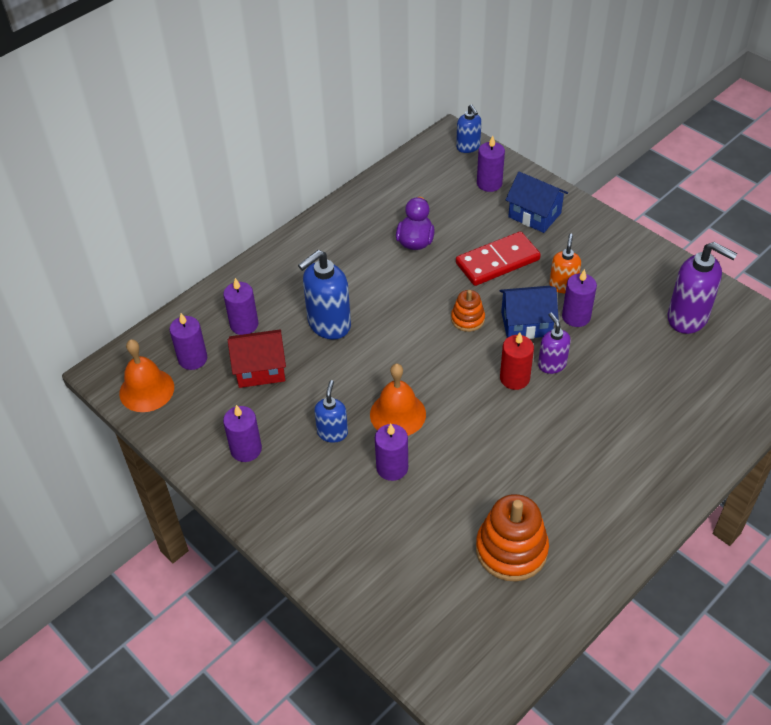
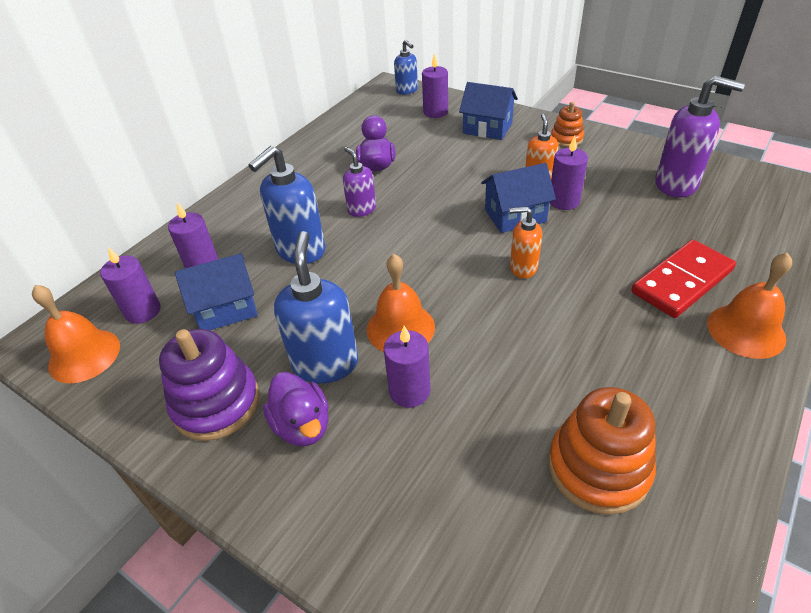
camera: 10 degrees left, 5 degrees down
(246, 449) = (216, 403): purple candle -> purple stacking toy
(260, 369) = (226, 308): red house -> blue house
(307, 478) = (302, 425): none -> purple duck
(332, 433) = (325, 363): blue soap dispenser -> blue soap dispenser, size x1.71
(467, 319) = (451, 221): orange stacking toy -> orange stacking toy (566, 139)
(497, 261) = (465, 168): red domino -> red domino (681, 281)
(514, 378) = (523, 268): red candle -> orange soap dispenser
(552, 364) = (558, 248): purple soap dispenser -> purple soap dispenser (361, 209)
(673, 470) = (746, 330): none -> orange bell

